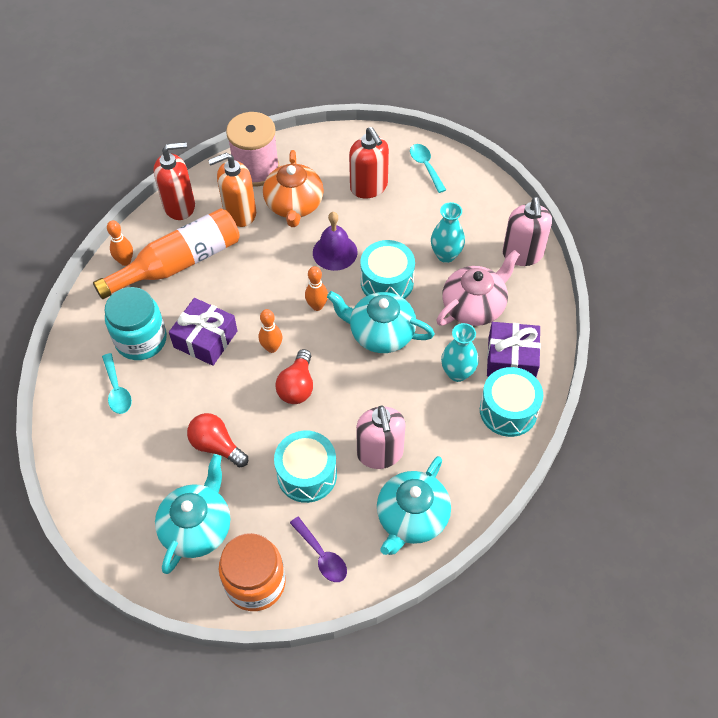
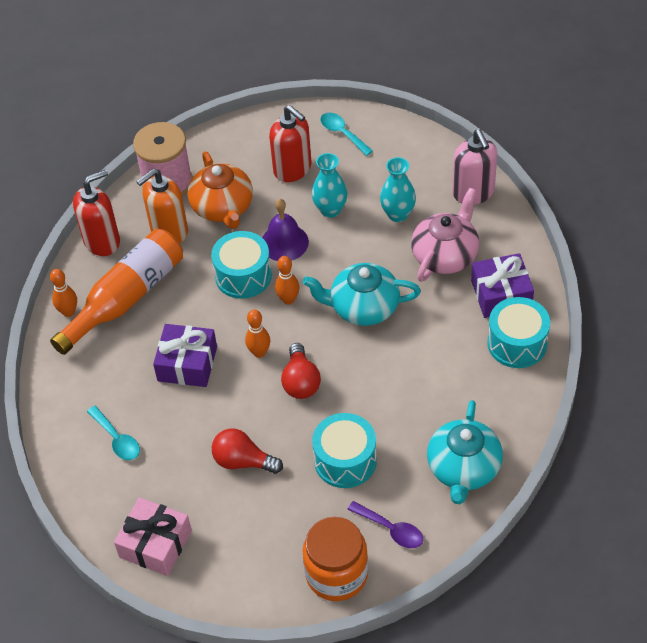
camera: 15 degrees left, 5 degrees down
(109, 499) = (155, 544): none -> pink gift
(141, 340) = (120, 384): turquoise jar -> none
(197, 527) = (257, 542): turquoise teapot -> none
(380, 453) = (409, 419): pink soap dispenser -> none
(387, 282) = (349, 257): turquoise drum -> turquoise drum (243, 276)
(457, 373) = (454, 323): turquoise vase -> turquoise vase (330, 210)

